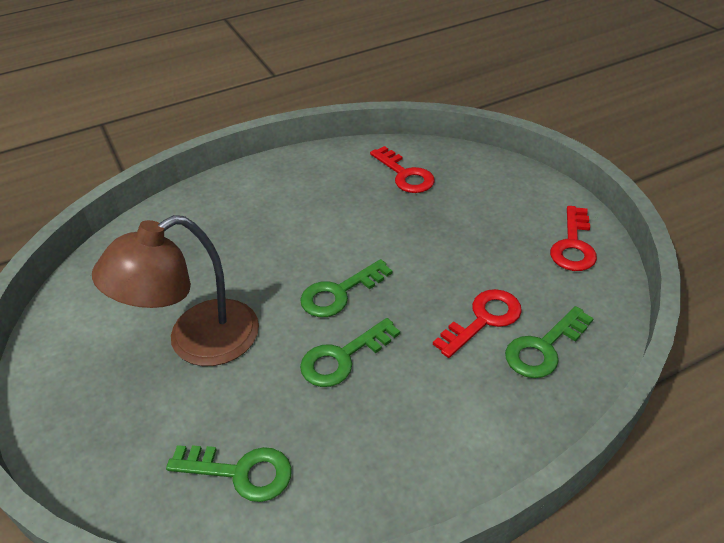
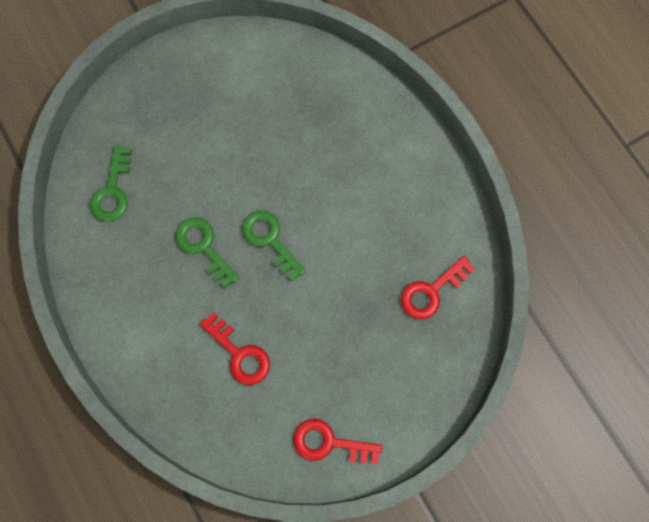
camera: 85 degrees right, 30 degrees up
(197, 342) = (221, 143): brown lamp -> none
(544, 348) = (209, 398): green key -> none

